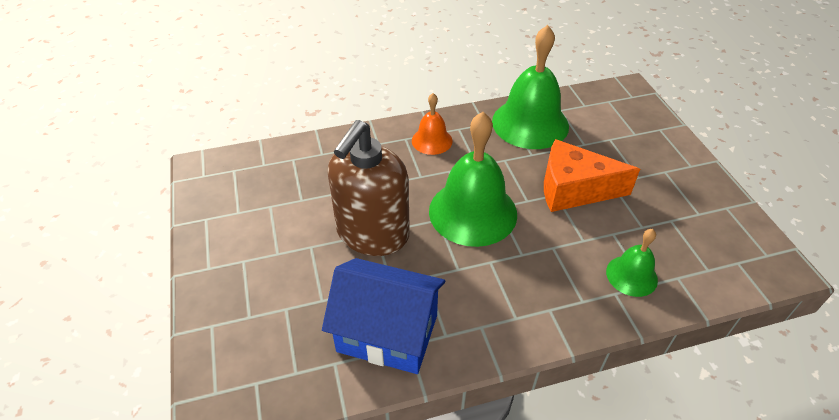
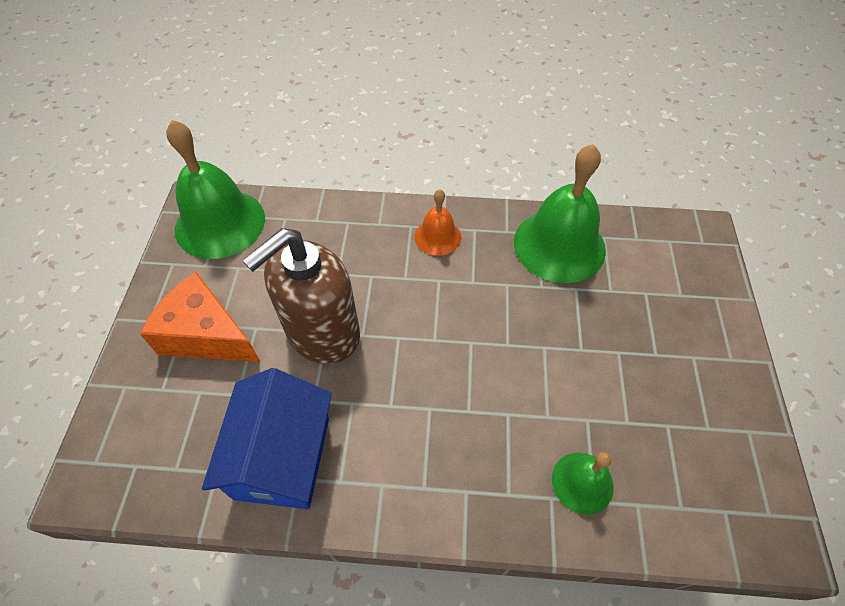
camera: 20 degrees right, 10 degrees up
(387, 333) = (282, 457): blue house -> blue house turned 60 degrees clockwise
(473, 212) = (440, 340): green bell -> green bell (220, 223)
(573, 189) = (568, 347): orange cheese -> orange cheese (206, 334)

